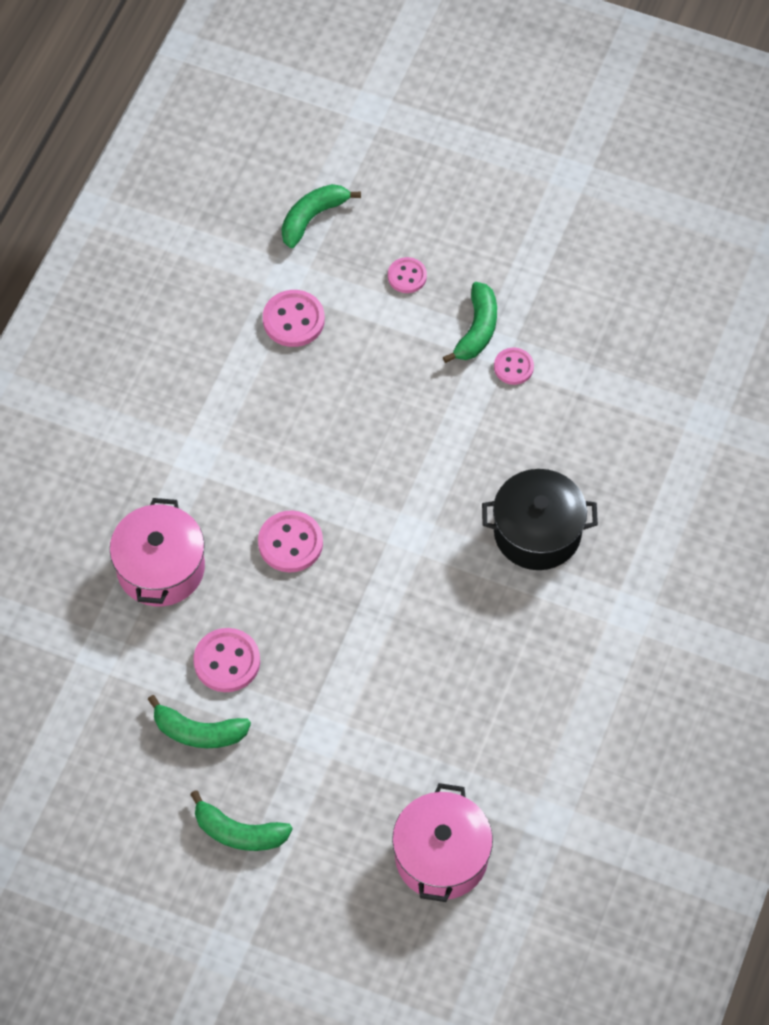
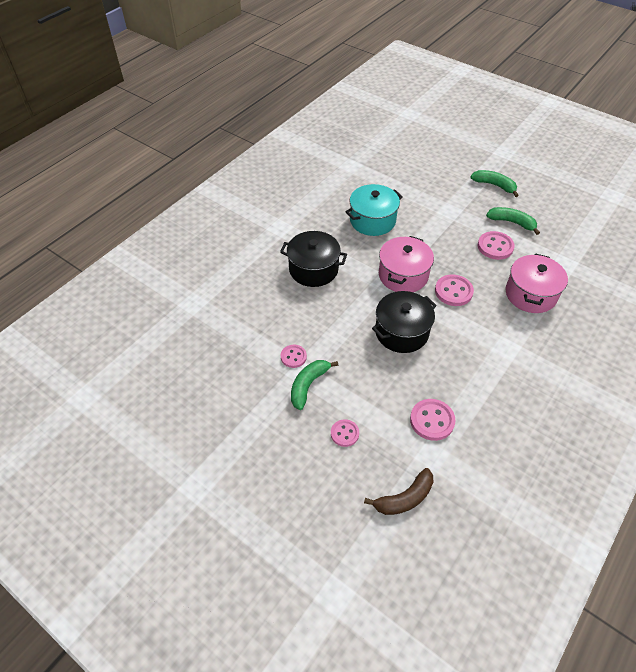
camera: 165 degrees left, 10 degrees down
(312, 218) = (404, 498): green banana -> brown banana
(361, 446) = (401, 332): none -> black pot
(441, 856) = (402, 163): pink pot -> pink pot (403, 275)
(464, 671) = (372, 220): none -> turquoise pot

